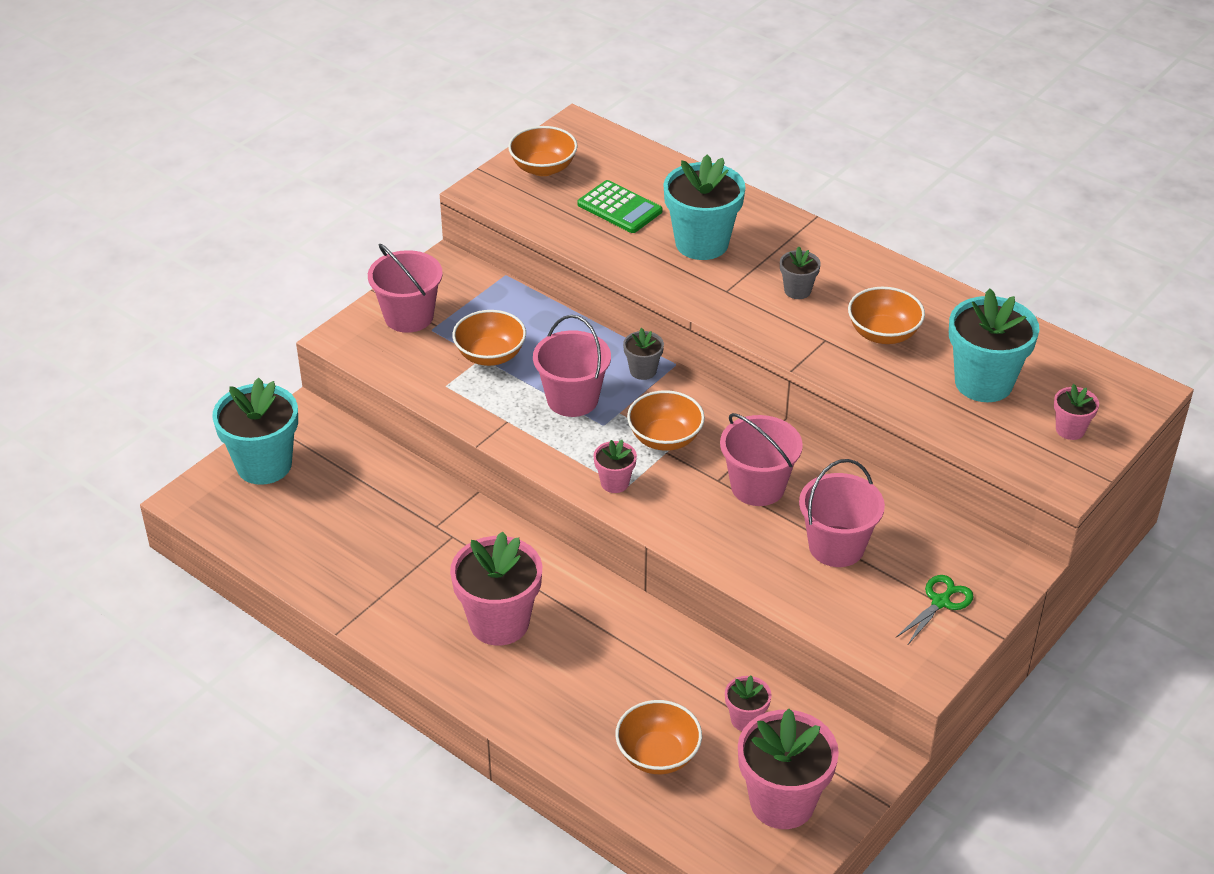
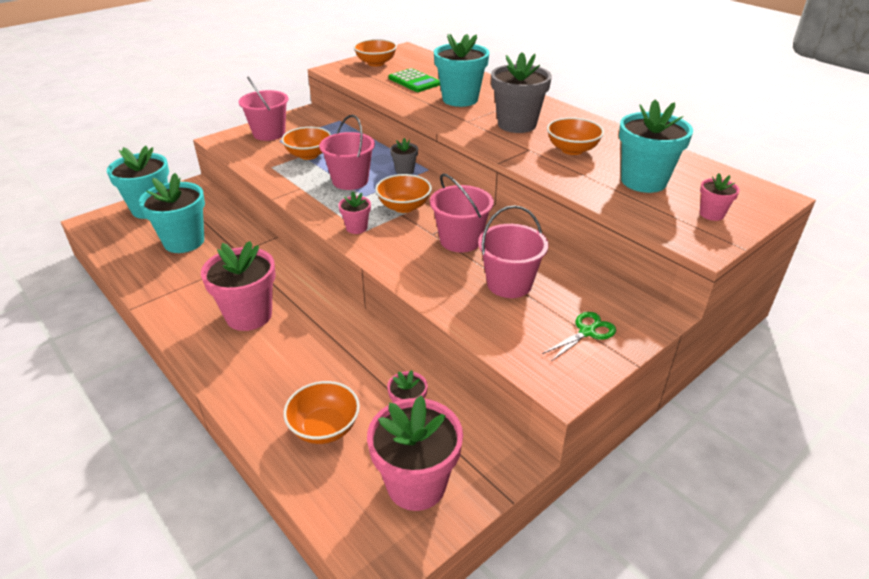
camera: 10 degrees right, 5 degrees down
(348, 517) = (184, 242): none -> turquoise flower pot
(797, 290) = (517, 124): grey flower pot -> grey flower pot, size x2.04

